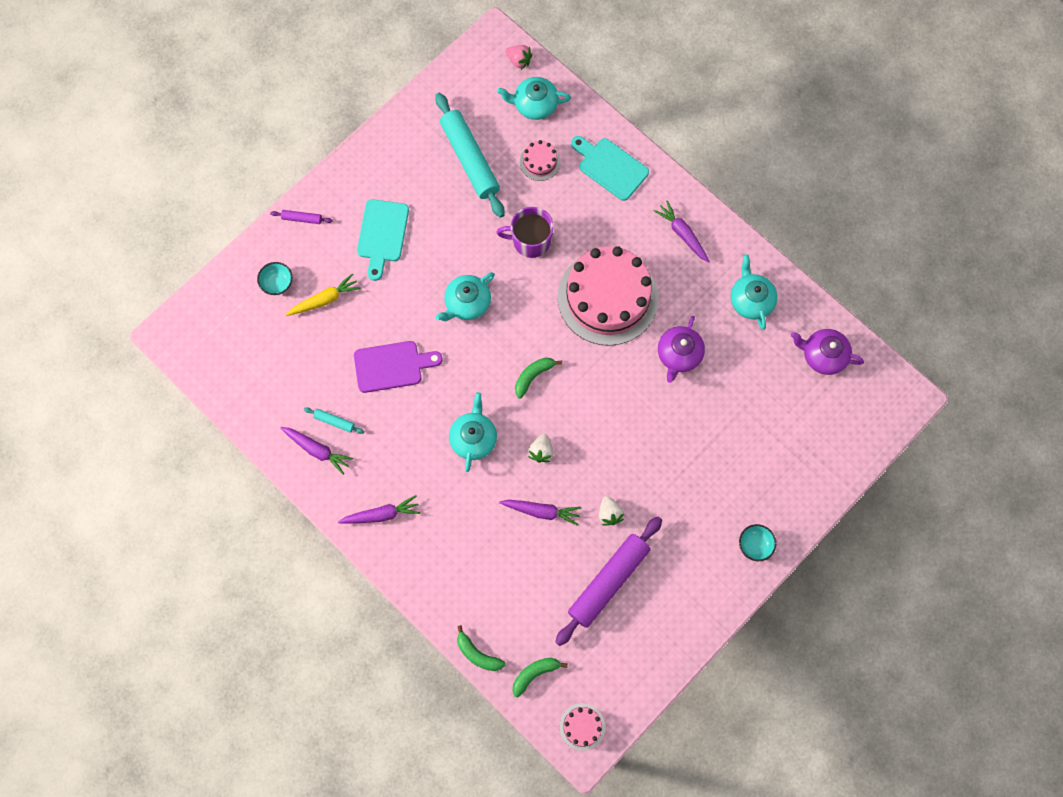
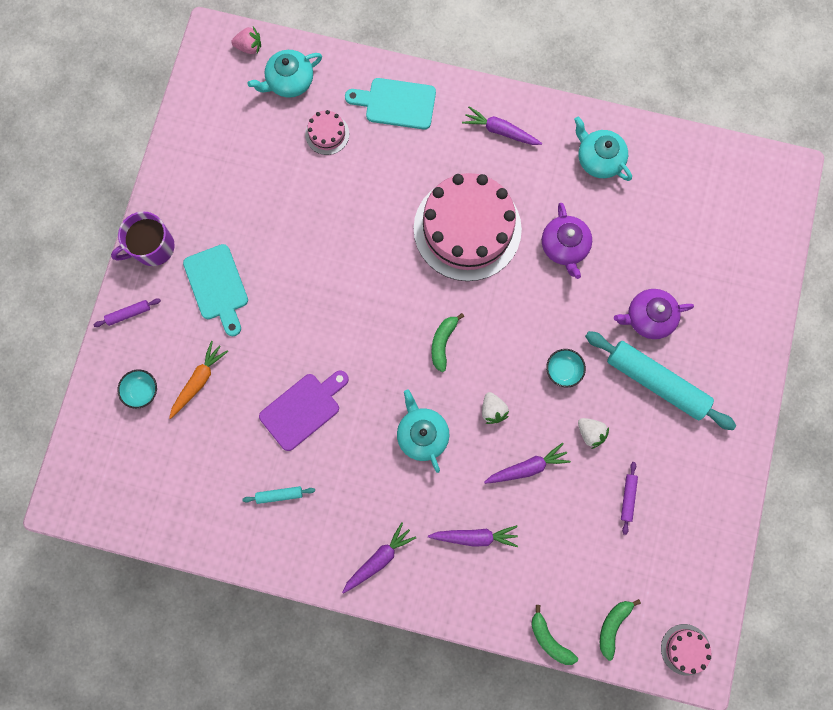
camera: 30 degrees left, 5 degrees up
(317, 450) = (279, 532): purple carrot -> purple carrot (475, 536)
(325, 299) = (199, 380): yellow carrot -> orange carrot
(467, 303) = (338, 307): turquoise teapot -> none
(470, 159) = (258, 167): turquoise rolling pin -> turquoise rolling pin (656, 382)
(477, 654) = (549, 639): green banana -> green banana turned 45 degrees clockwise
(530, 240) = (363, 214): purple mug -> purple mug (153, 247)
(608, 581) = (628, 498): purple rolling pin -> purple rolling pin, size x0.42
(755, 545) = (737, 385): turquoise bowl -> turquoise bowl (563, 370)
(823, 355) = (693, 175): purple teapot -> purple teapot (648, 317)

